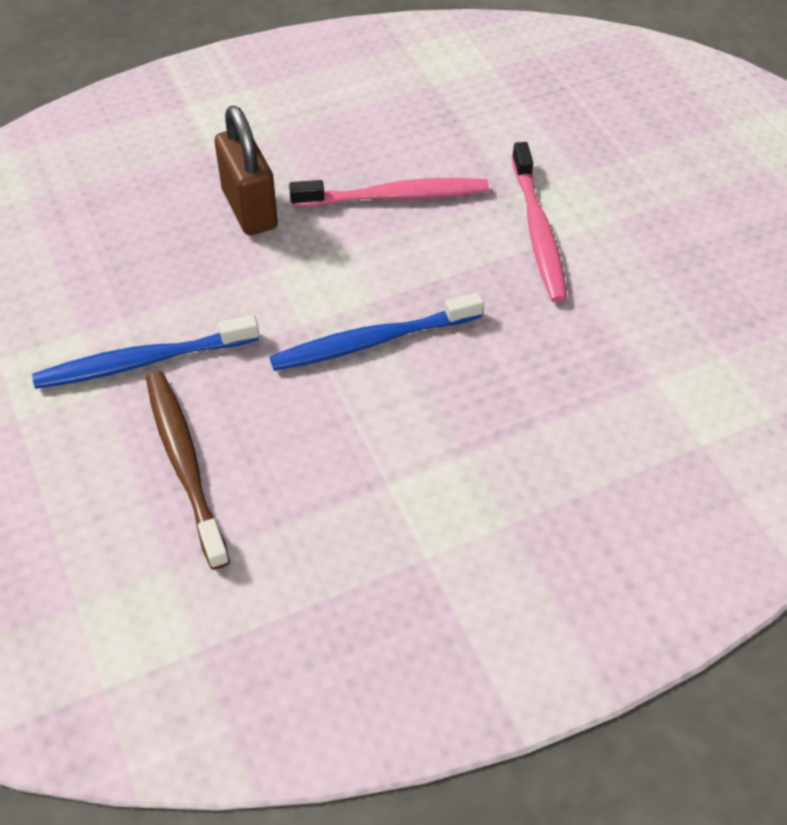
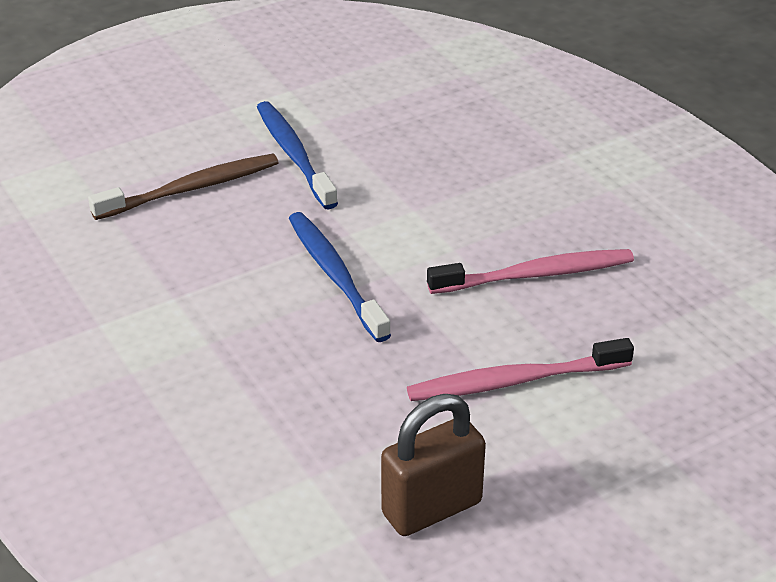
camera: 85 degrees right, 15 degrees down
(250, 209) = (488, 187): brown padlock -> brown padlock (432, 508)
(395, 196) = (536, 275): pink toothbrush -> pink toothbrush turned 90 degrees counterclockwise

